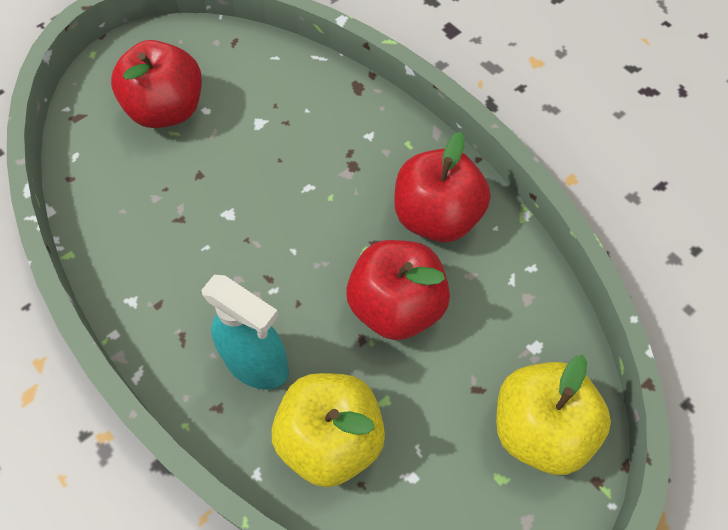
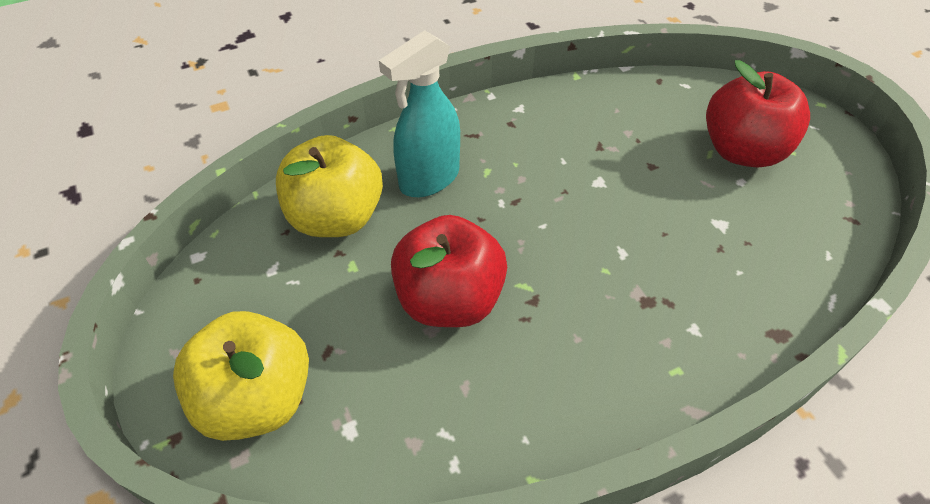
camera: 105 degrees right, 10 degrees down
(436, 216) = (556, 372): red apple -> none

